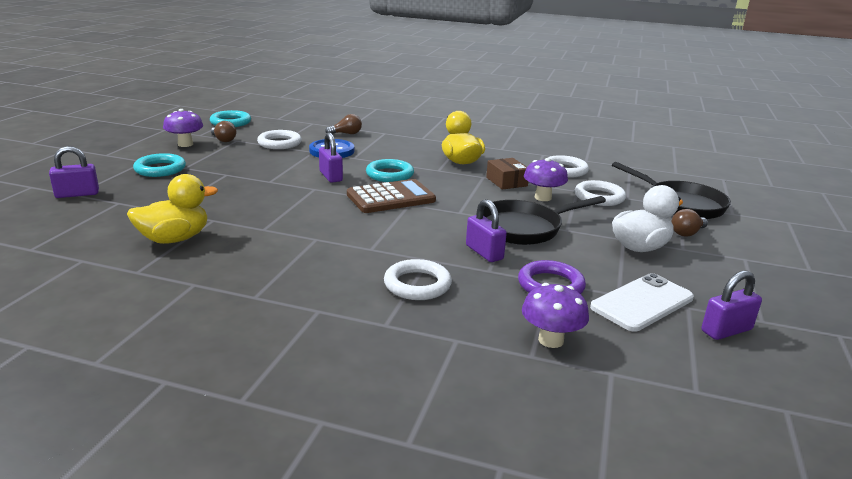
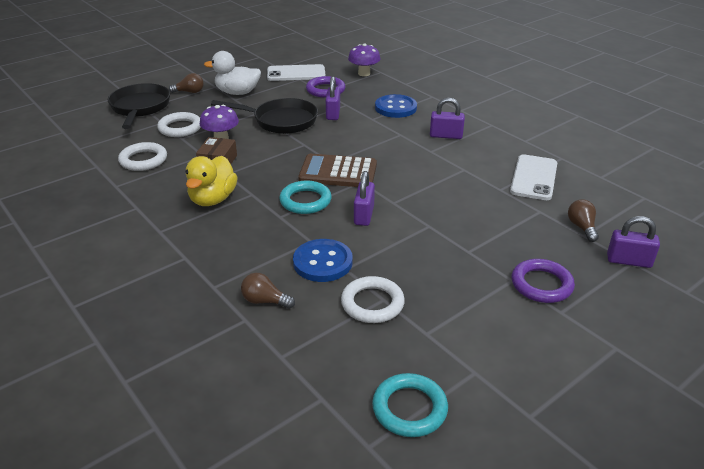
camera: 145 degrees left, 10 degrees up
(160, 169) = (541, 284): turquoise ring -> purple ring
(175, 239) = (534, 178): yellow duck -> white phone
(185, 144) = (502, 343): purple mushroom -> none
(223, 140) = (444, 340): brown light bulb -> brown light bulb (581, 227)
(417, 284) = (395, 108): white ring -> blue button
(726, 330) = (283, 58): purple padlock -> purple padlock (446, 136)

